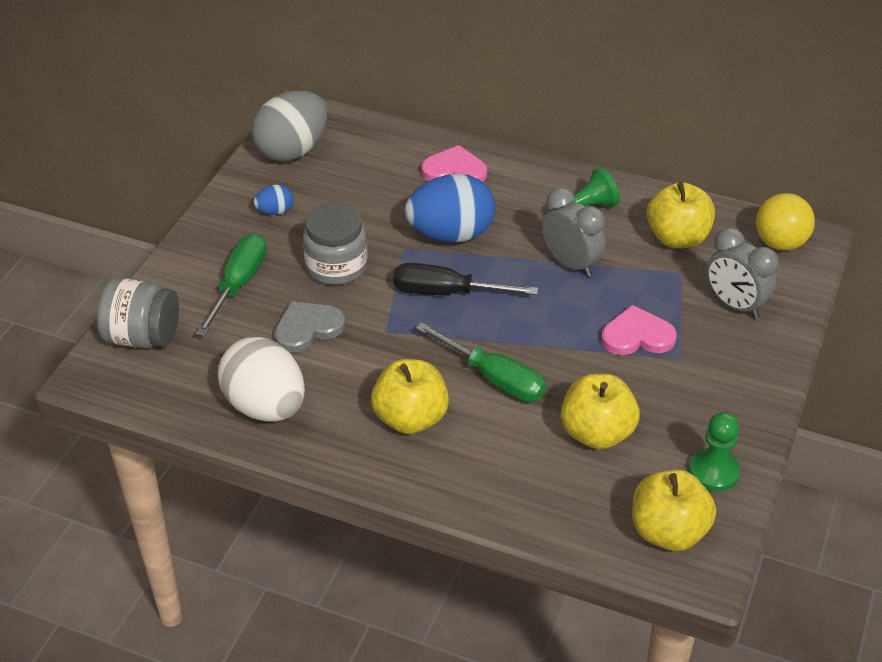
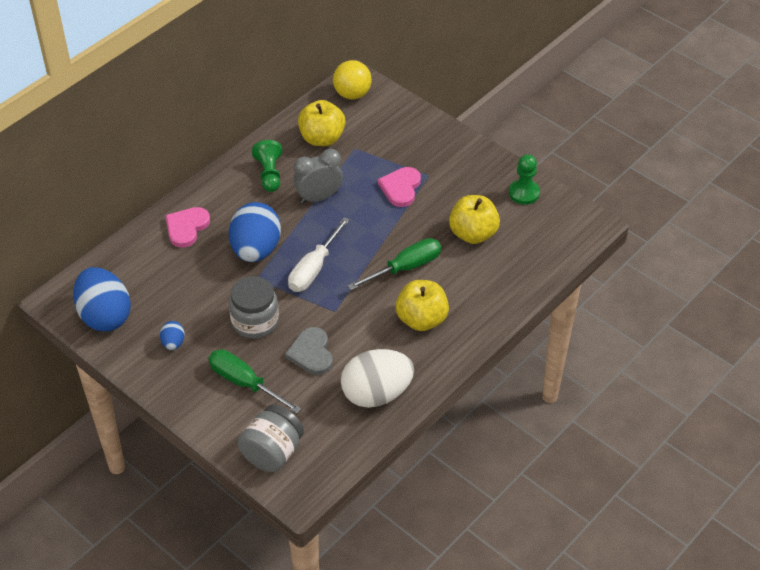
camera: 70 degrees left, 5 degrees up
(292, 151) = (105, 316): grey egg -> blue egg
(447, 293) = (314, 268): black screwdriver -> white screwdriver
(668, 532) = (559, 228): yellow apple -> none
(735, 305) = (396, 134): grey clock -> none

